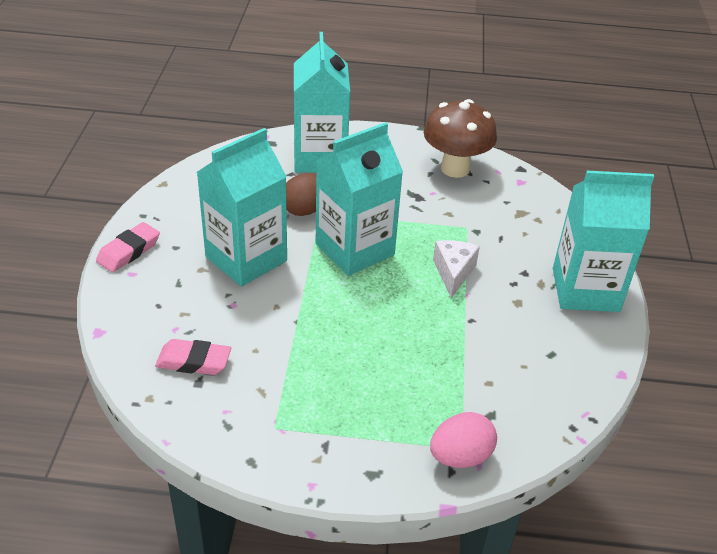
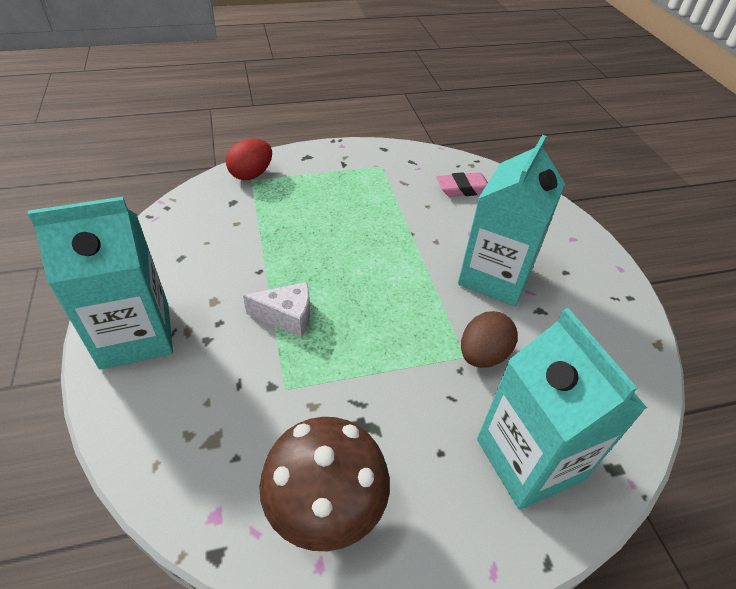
camera: 160 degrees right, 5 degrees up
(129, 251) = (597, 256): pink eraser -> none
(354, 249) = (401, 316): turquoise carton -> none
(453, 272) = (287, 317): white cheese -> white cheese turned 75 degrees counterclockwise
(460, 456) = (251, 174): pink egg -> red egg

